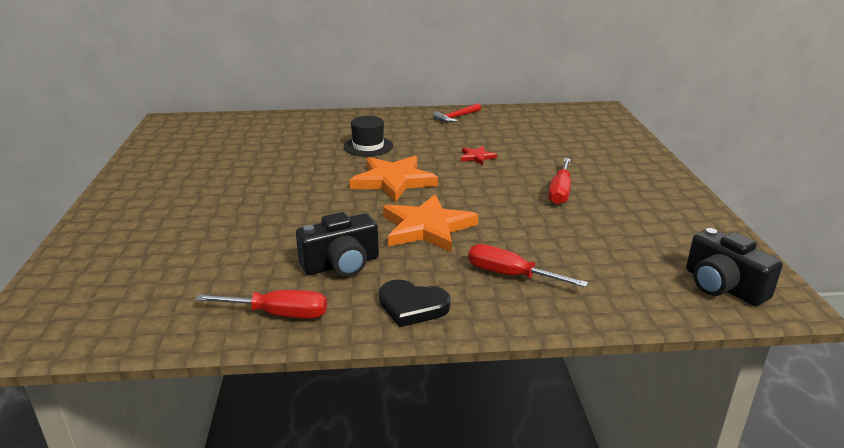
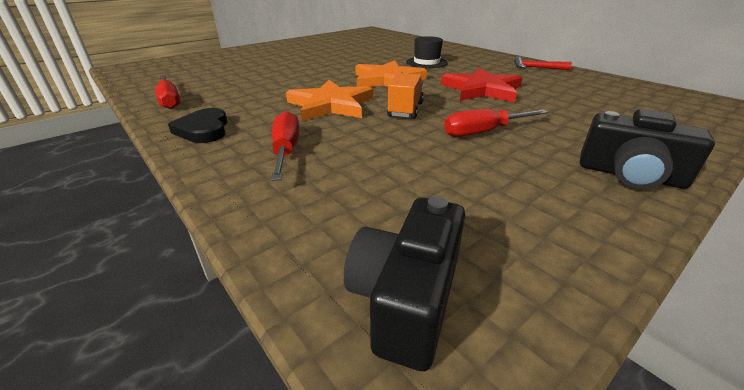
camera: 55 degrees right, 5 degrees up
(341, 264) = (246, 98): black camera -> black camera (630, 175)
(477, 157) = (481, 89): red star -> red star, size x2.14
(482, 201) = (405, 110): none -> orange truck

